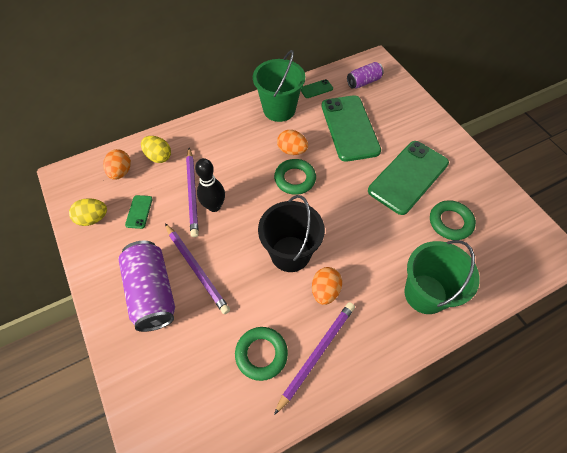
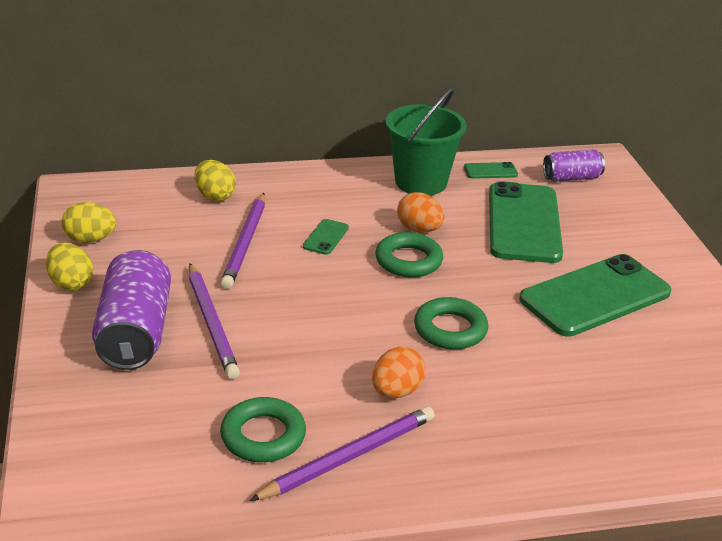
camera: 15 degrees right, 25 degrees down
(95, 262) = (71, 283): none -> yellow egg
(121, 172) = (153, 201): orange egg -> none
(139, 212) = (158, 246): green phone -> green phone (325, 237)
(214, 206) = (270, 264): black bowling pin -> none
(290, 254) = (361, 339): black bucket -> none
(425, 294) = (560, 433): green bucket -> none
(450, 222) = (643, 362): green ring -> green ring (450, 329)

